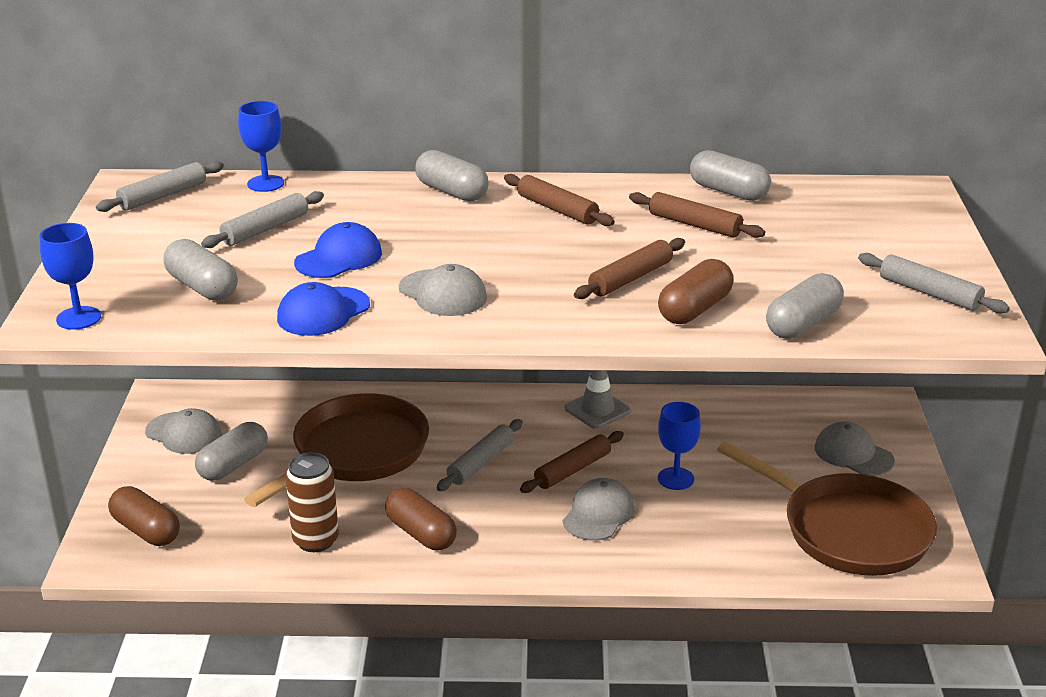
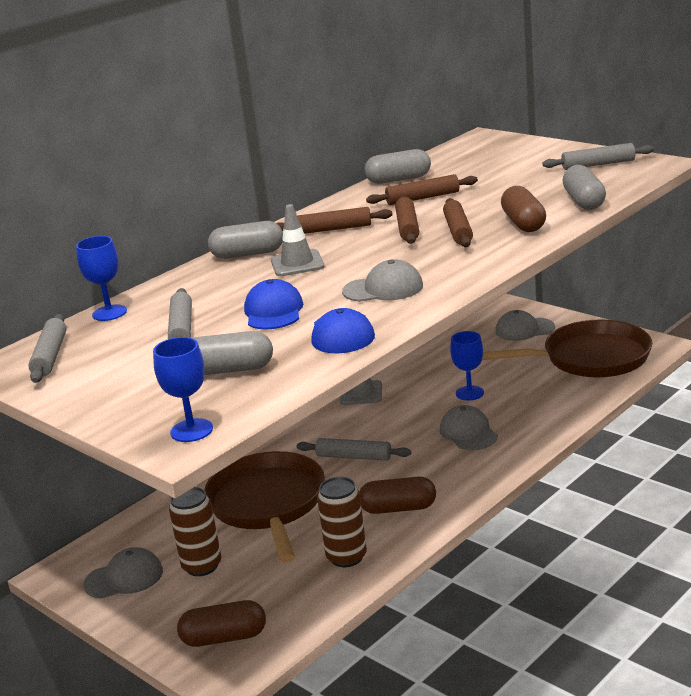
camera: 45 degrees left, 5 degrees down
(233, 465) = (202, 566): grey capsule -> brown can
(456, 225) = (297, 263): none -> grey traffic cone
(481, 462) = (354, 457): grey rolling pin -> grey rolling pin turned 60 degrees counterclockwise
(572, 470) = (410, 425): brown rolling pin -> brown rolling pin (407, 227)

